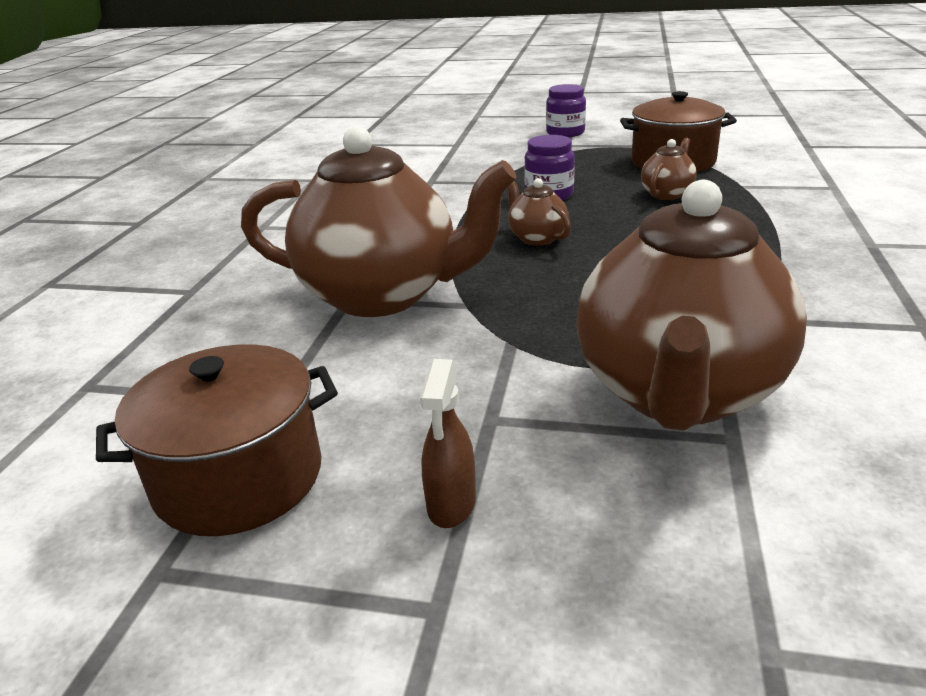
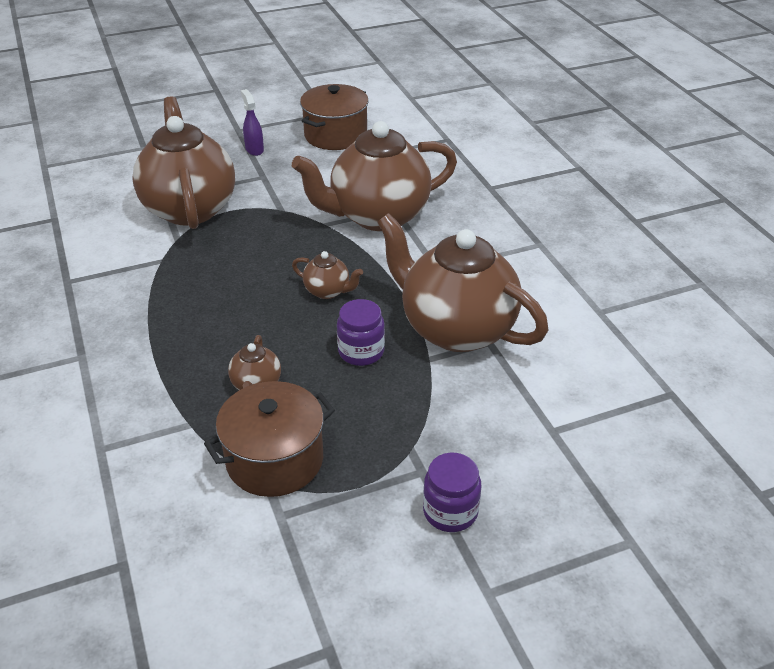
camera: 145 degrees right, 10 degrees up
(446, 192) = (456, 329): none -> brown teapot
(451, 505) = (254, 149): brown spray bottle -> purple spray bottle

